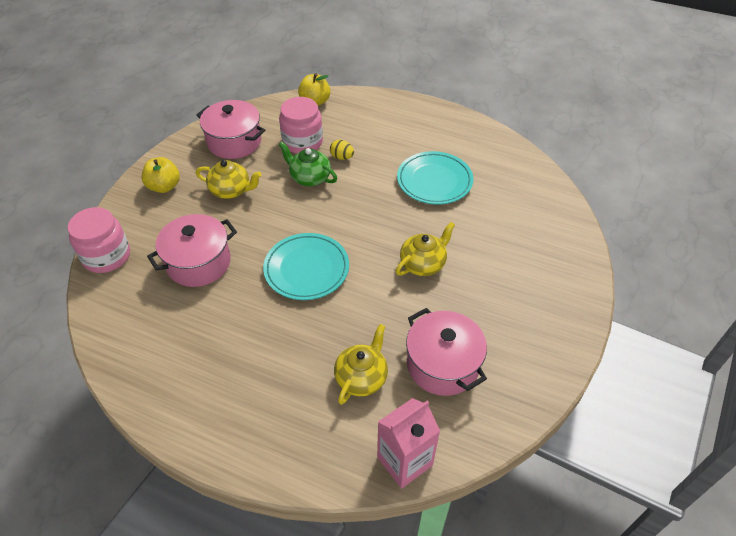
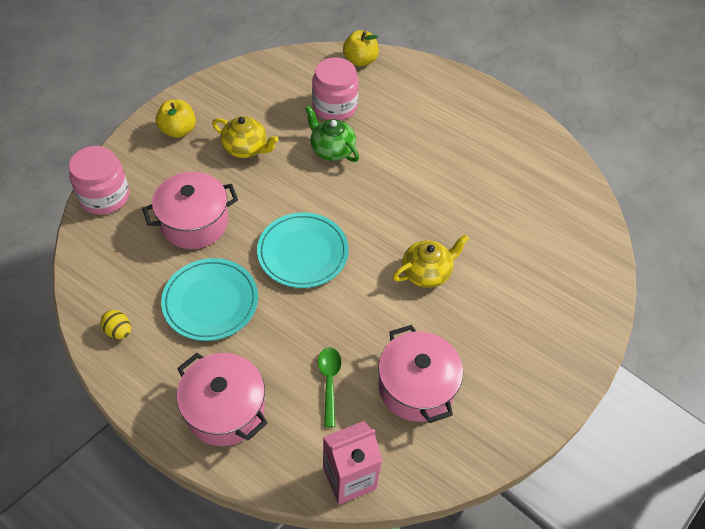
camera: 10 degrees right, 5 degrees up
(234, 142) = (262, 92): pink pot -> pink pot (225, 410)
(342, 157) = (372, 132): yellow egg -> yellow egg (119, 331)
(361, 377) = (329, 382): yellow teapot -> green spoon
(434, 181) = (465, 180): turquoise plate -> turquoise plate (210, 302)

